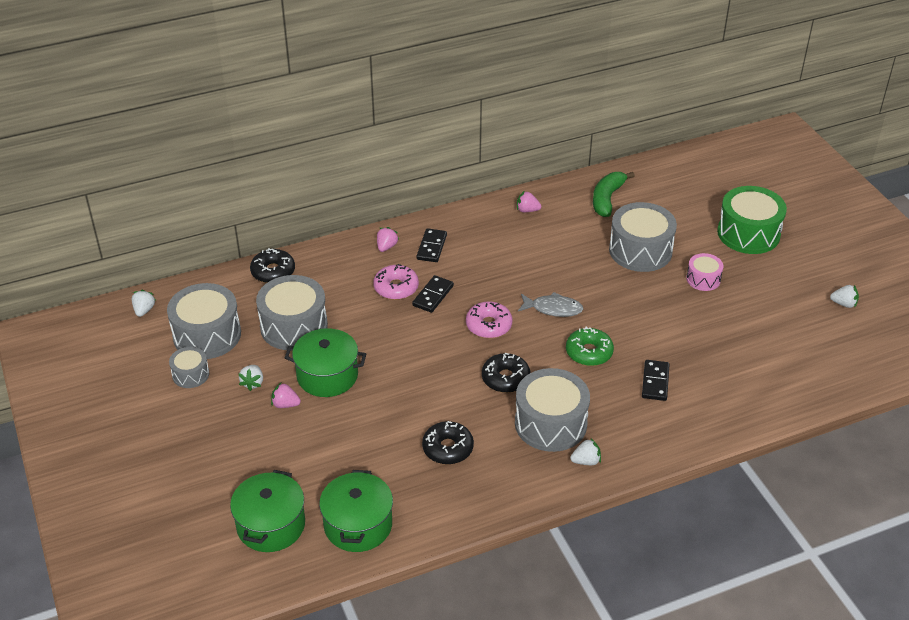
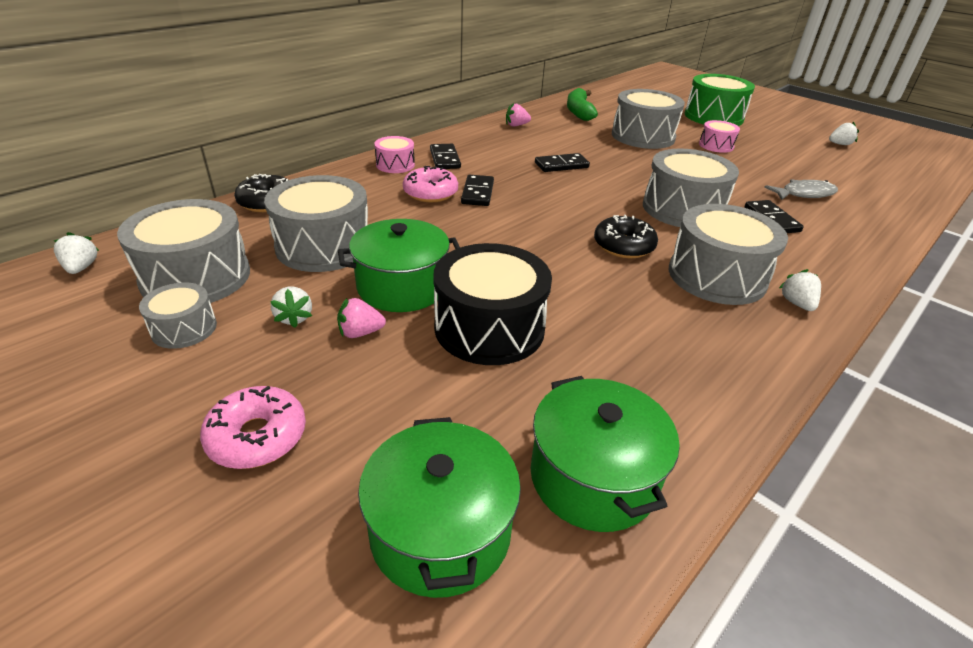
camera: 25 degrees left, 5 degrees down
(363, 422) = (489, 327): none -> black drum
(386, 247) = (395, 165): pink strawberry -> pink drum
(448, 448) = (627, 331): black donut -> none
(488, 325) = (560, 206): pink donut -> pink donut (257, 436)
(527, 276) = (561, 165): none -> black domino
(553, 309) = (611, 183): grey fish -> grey fish (804, 194)
(586, 461) = (796, 303): white strawberry -> white strawberry turned 60 degrees counterclockwise
(589, 352) = (682, 209): green donut -> grey drum

